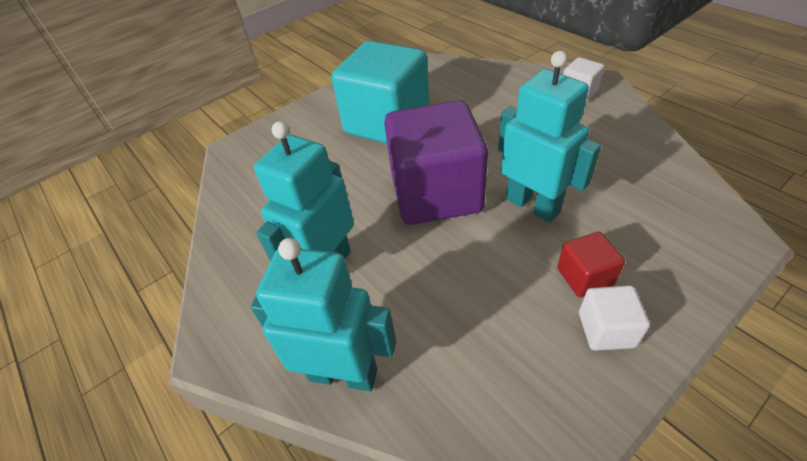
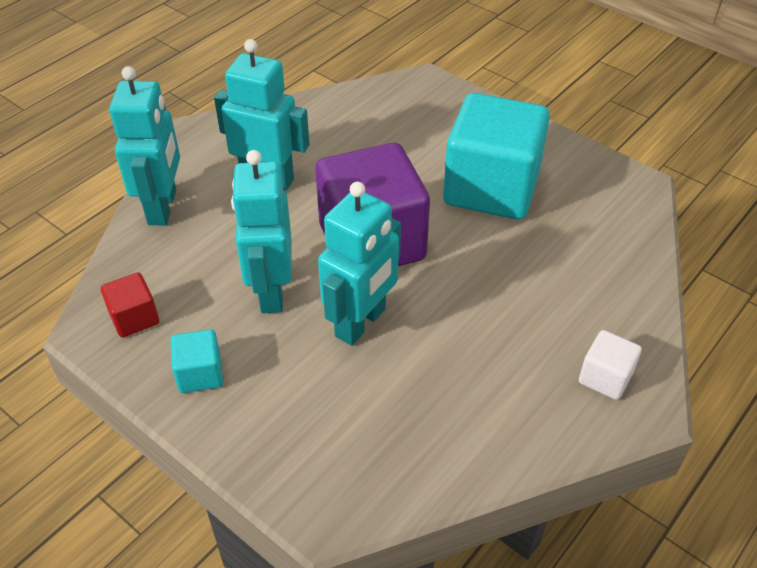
camera: 75 degrees right, 0 degrees up
(492, 268) = (271, 291): none -> turquoise robot
(584, 277) = (261, 362): red cube -> red cube (134, 318)
(606, 330) = (200, 374): white cube -> turquoise cube

